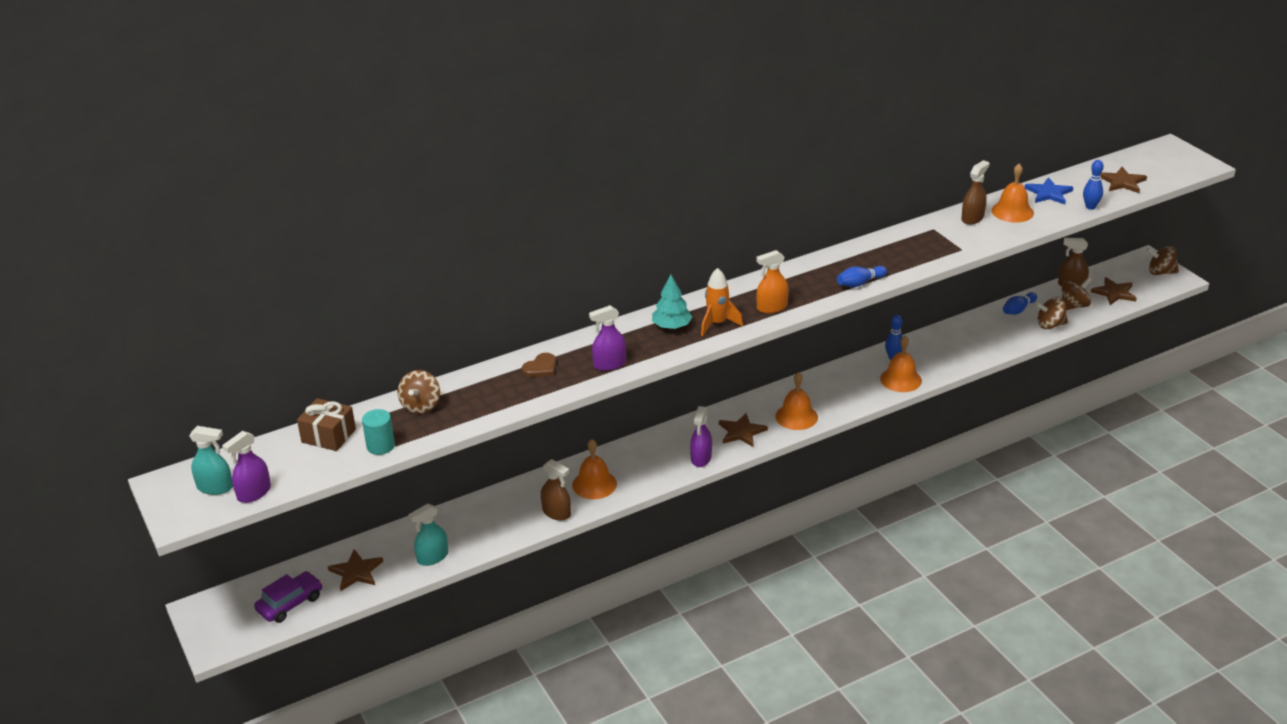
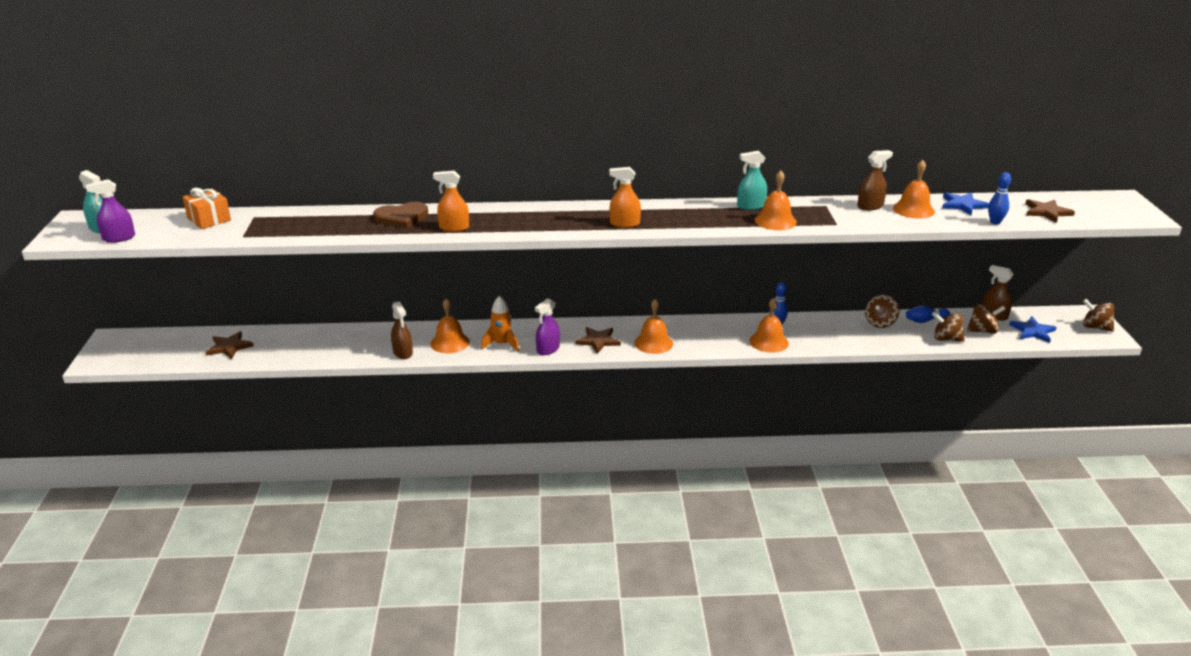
camera: 25 degrees right, 5 degrees down
(290, 603) = (167, 352): purple car -> none
(328, 436) = (209, 219): brown gift -> orange gift
(380, 446) = (233, 234): turquoise cylinder -> none
(421, 406) = (290, 218): brown spinning top -> brown spinning top (880, 323)
(432, 557) = (287, 354): turquoise spray bottle -> turquoise spray bottle (750, 206)
(540, 367) = (402, 217): brown heart -> brown heart, size x1.62
(609, 364) = (454, 228): purple spray bottle -> orange spray bottle
(671, 326) = (530, 216): turquoise tree -> none
(717, 323) = (568, 223): orange rocket -> orange rocket (502, 344)
(860, 283) = (718, 225): blue bowling pin -> none
(906, 262) = (775, 221): none -> orange bell
(1114, 293) = (1032, 331): brown star -> blue star

